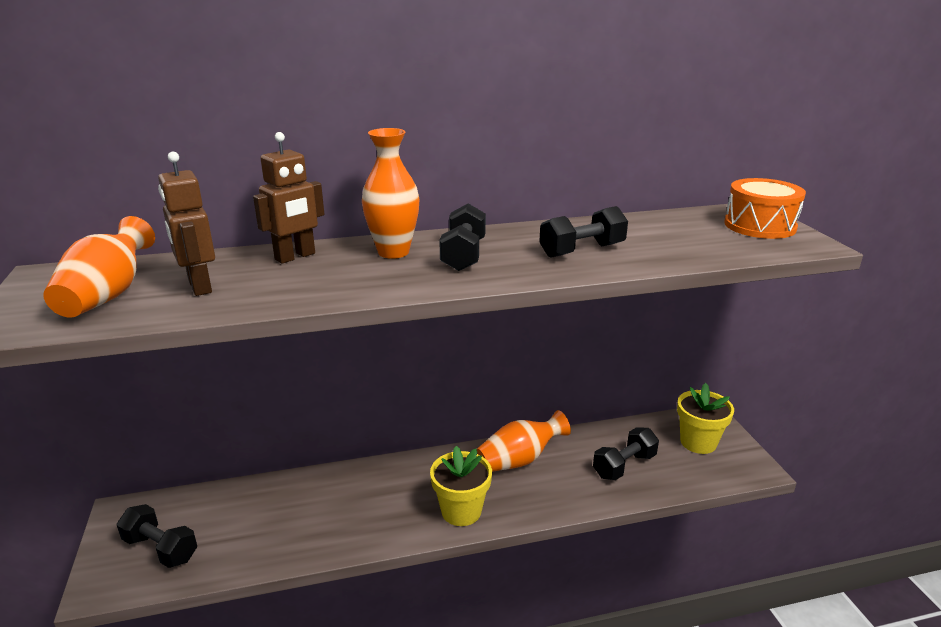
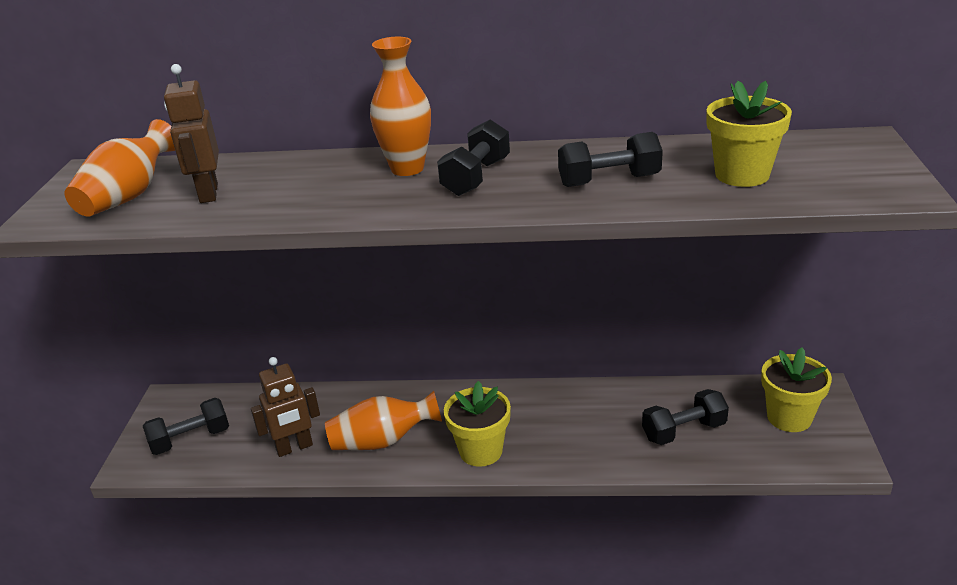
camera: 20 degrees right, 5 degrees up
(160, 549) = (191, 439): black dumbbell -> black dumbbell turned 75 degrees counterclockwise
(295, 257) = (310, 167): brown robot -> brown robot (294, 448)
(519, 460) = (566, 407): orange vase -> orange vase (383, 441)
(684, 239) = (742, 175): none -> yellow flower pot
(759, 226) = (856, 162): orange drum -> none

